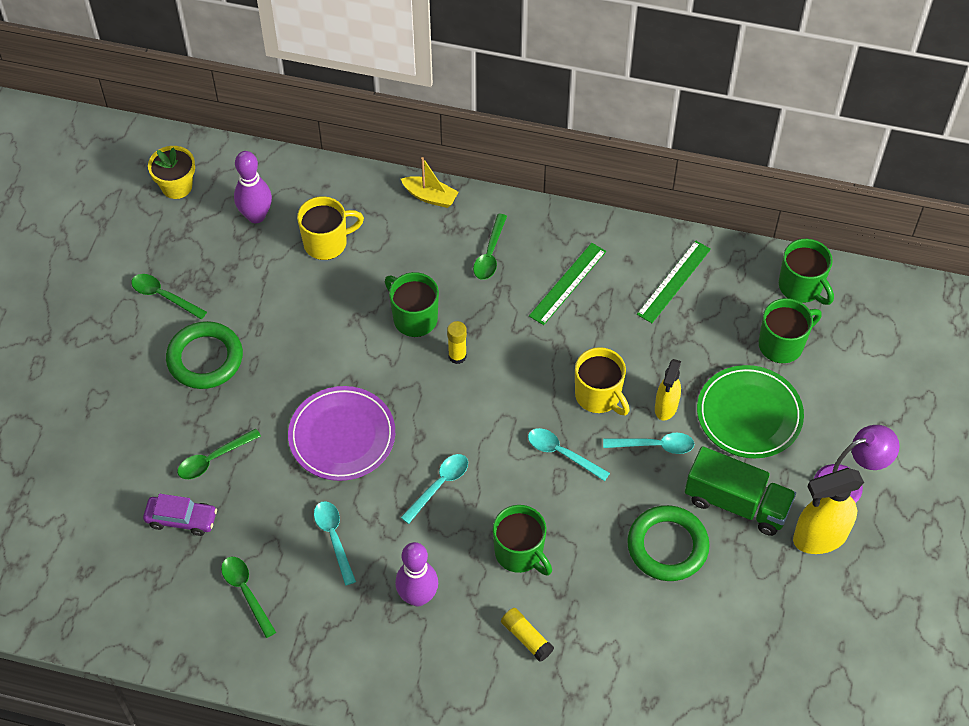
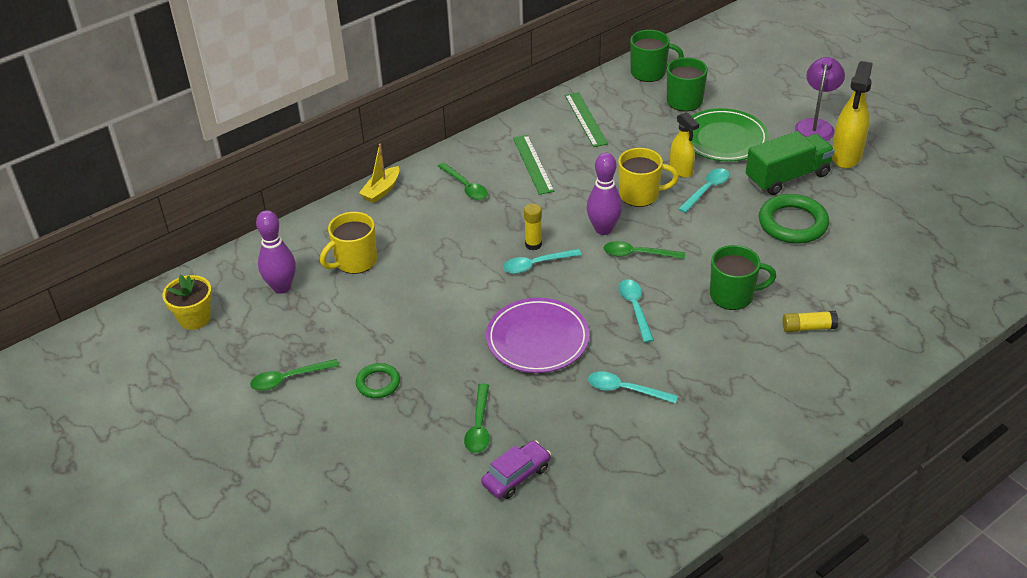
camera: 50 degrees left, 15 degrees down
(205, 358) = (378, 383): green ring -> green ring, size x0.57
(246, 592) = (626, 469): green spoon -> green spoon (638, 254)
(327, 243) = (355, 261): yellow mug -> yellow mug turned 150 degrees counterclockwise
(414, 318) = (475, 250): green mug -> none
(418, 597) = (722, 368): purple bowling pin -> purple bowling pin (603, 229)
(430, 197) = (381, 191): yellow boat -> yellow boat turned 150 degrees clockwise
(562, 453) = (669, 234): turquoise spoon -> turquoise spoon (536, 264)

